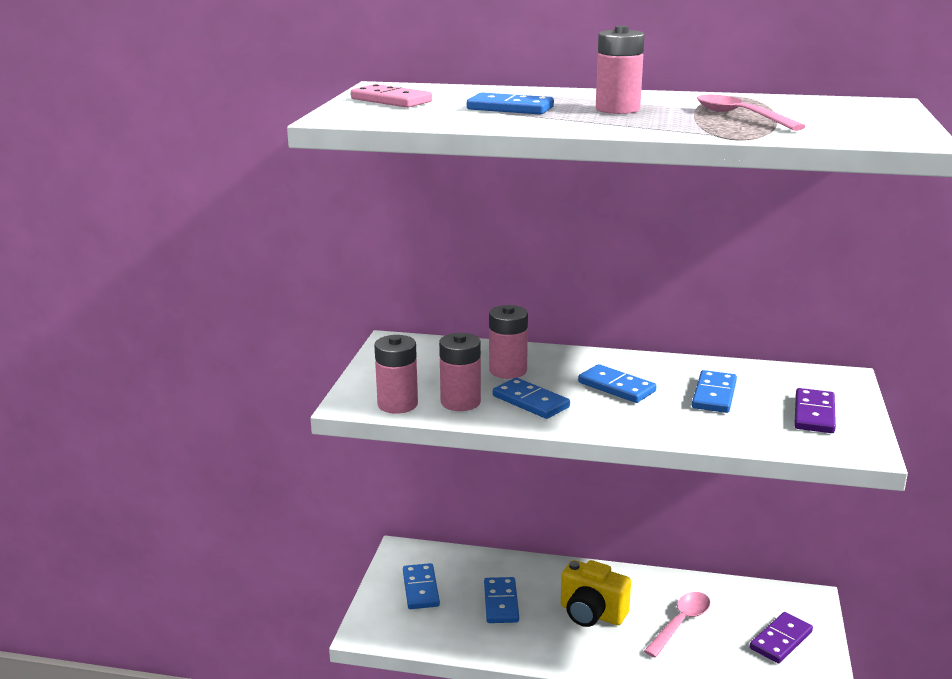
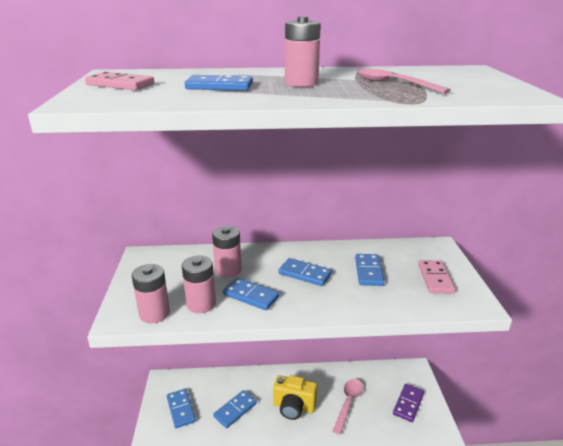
camera: 15 degrees left, 5 degrees up
(501, 603) = (235, 410): blue domino -> blue domino turned 60 degrees clockwise
(814, 414) = (435, 278): purple domino -> pink domino

